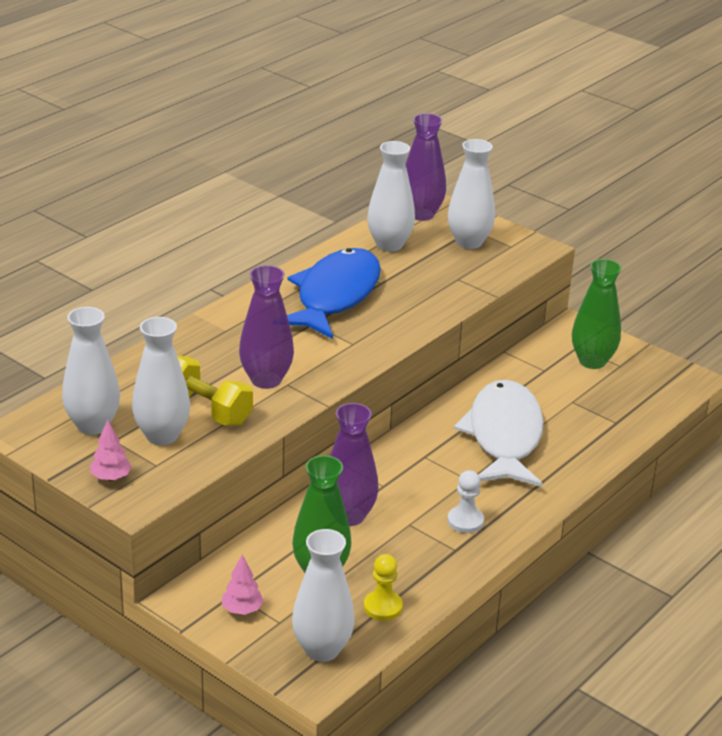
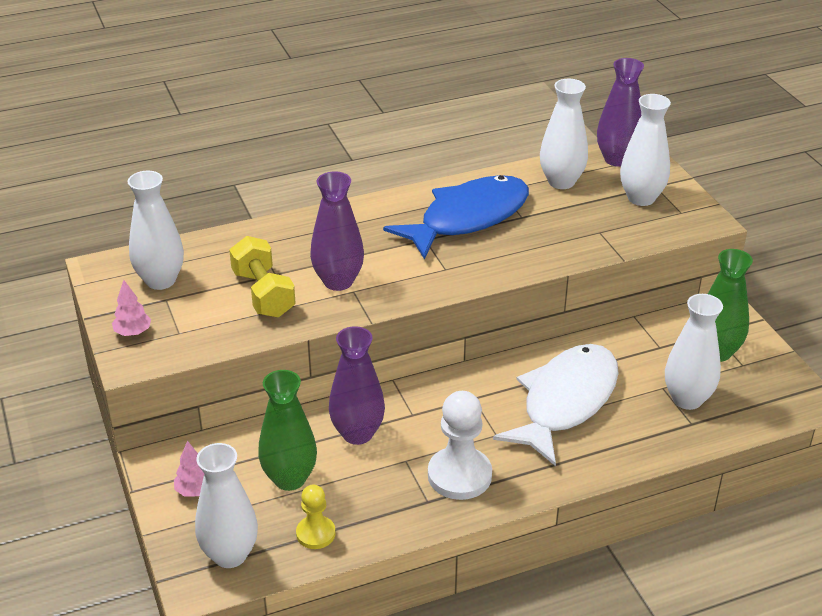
camera: 30 degrees right, 5 degrees up
(162, 435) = (207, 307): white vase -> white vase (687, 399)
(465, 521) = (459, 475): white pawn -> white pawn, size x1.72

